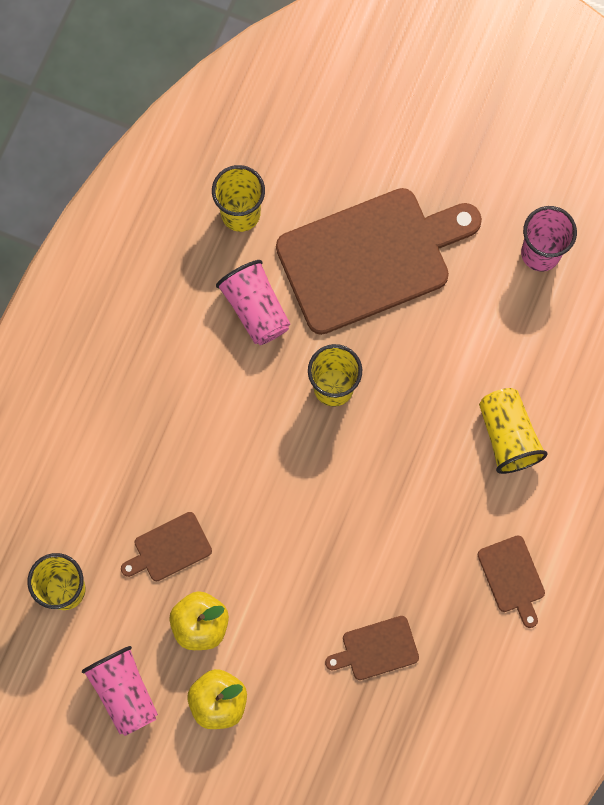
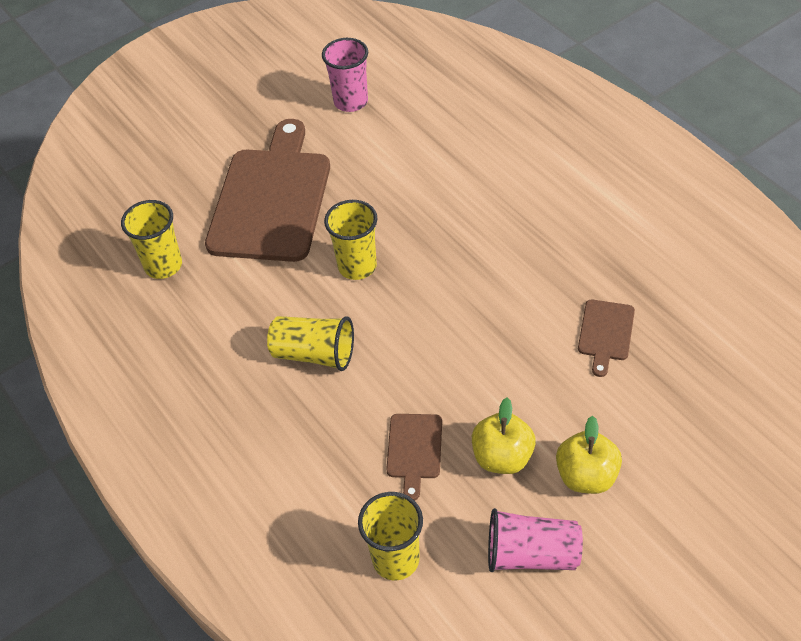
camera: 55 degrees left, 25 degrees down
(255, 308) = (250, 290): pink cup -> none
(508, 435) = (478, 175): yellow cup -> yellow cup (314, 354)
(512, 577) = (597, 219): brown cutting board -> none

